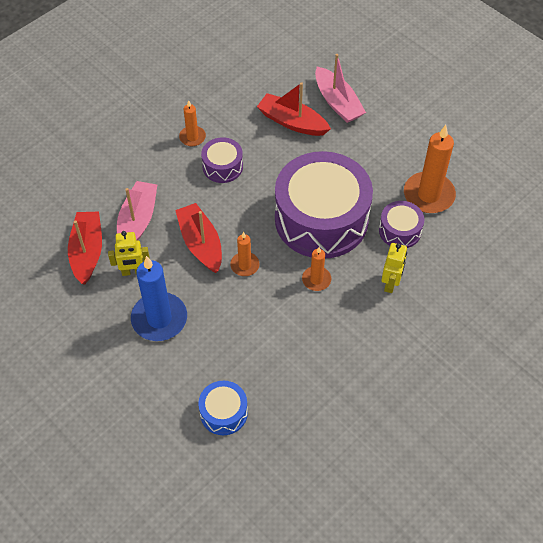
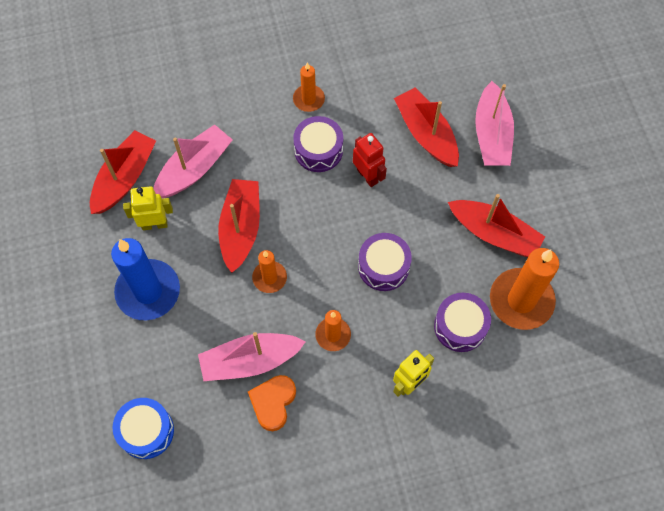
camera: 30 degrees right, 10 degrees up
(133, 271) = (154, 224): yellow robot -> yellow robot turned 150 degrees clockwise
(268, 326) = (250, 361): none -> pink boat
(269, 167) = (367, 176): none -> red robot
(304, 345) = (273, 403): none -> orange heart
(321, 219) = (383, 267): purple drum -> purple drum, size x0.45
(382, 162) = (494, 234): none -> red boat

